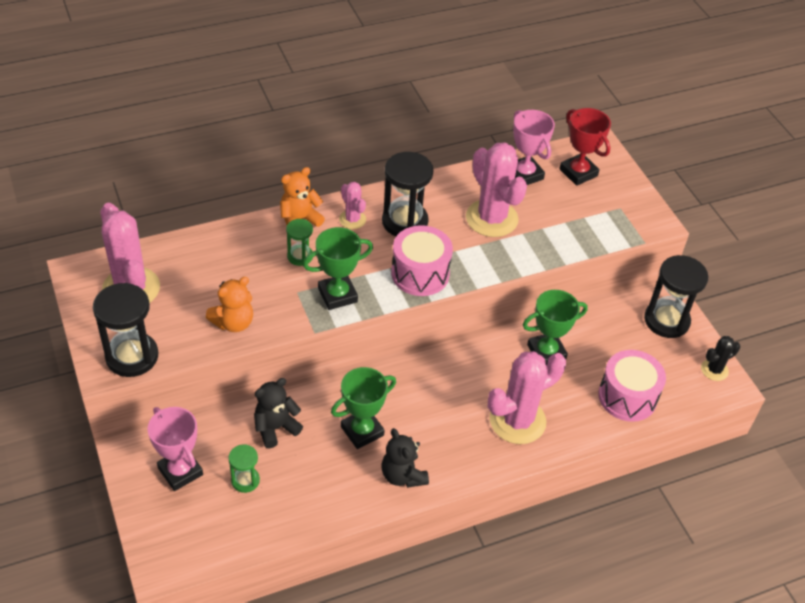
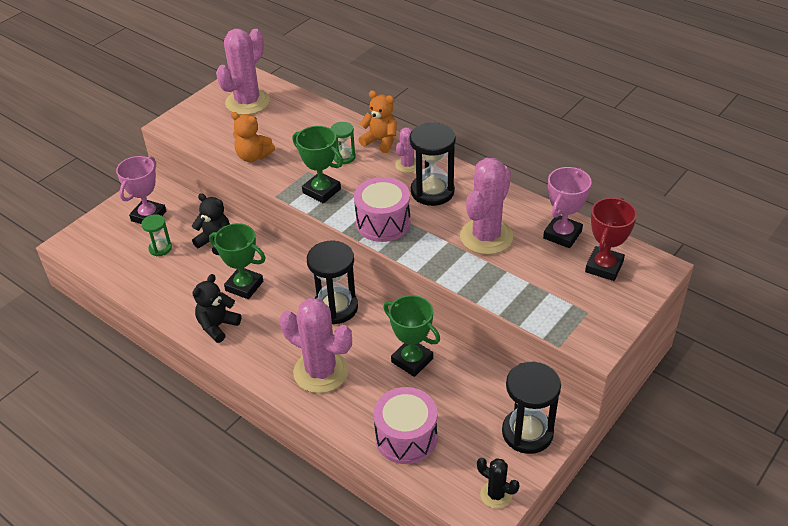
camera: 65 degrees right, 5 degrees down
(132, 356) = (189, 129): black hourglass -> black hourglass (335, 307)

